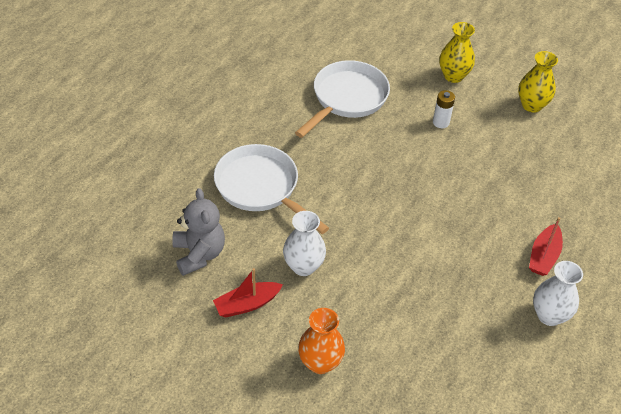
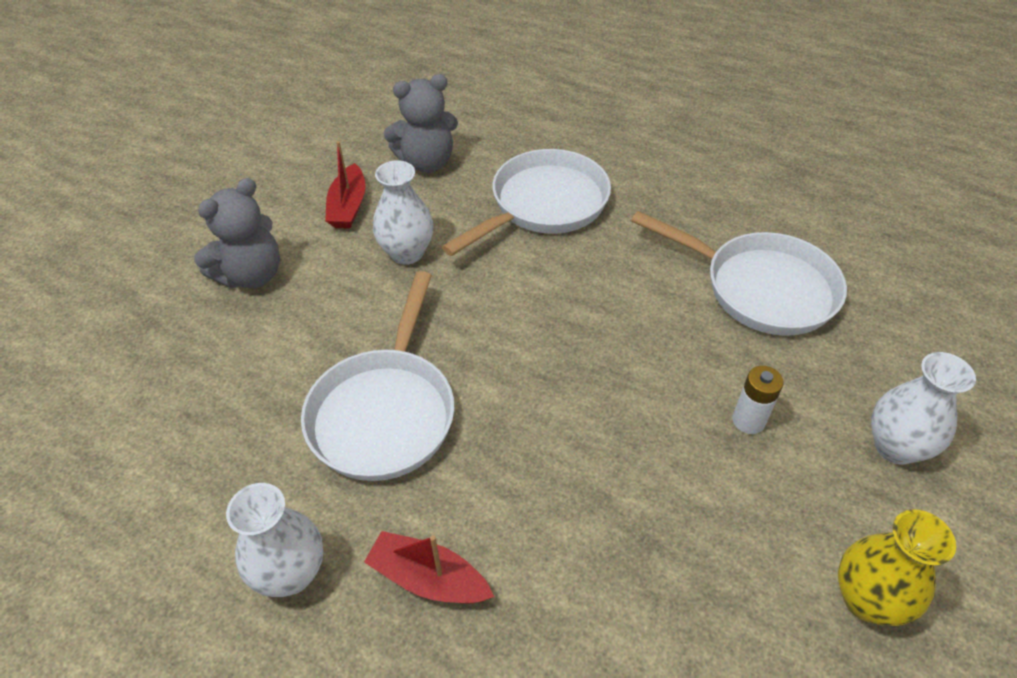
camera: 90 degrees right, 0 degrees up
(247, 304) = (348, 206): red boat -> red boat turned 150 degrees counterclockwise
(320, 363) = (251, 275): orange vase -> grey teddy bear
(442, 276) = (385, 411): none -> white pan
(453, 76) = (895, 447): yellow vase -> white vase

